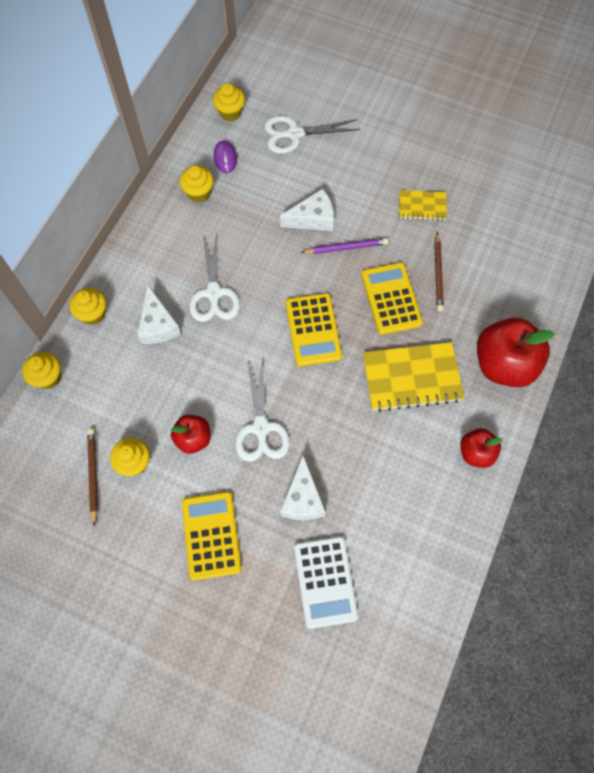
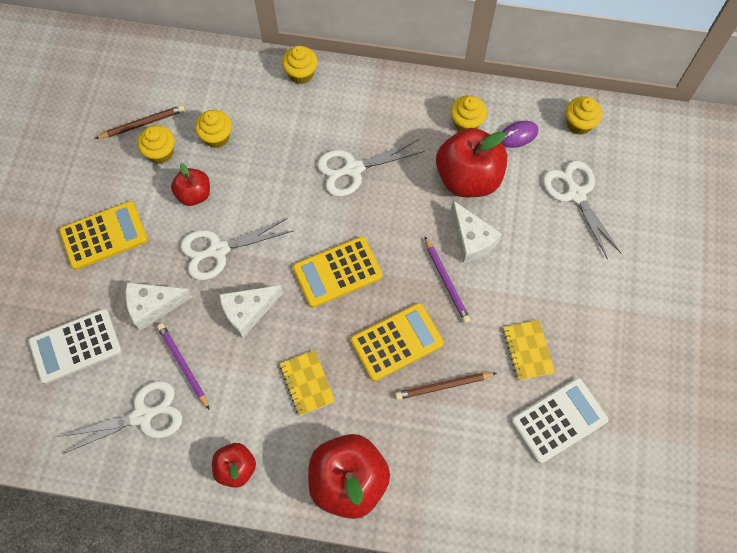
camera: 75 degrees right, 0 degrees up
(48, 377) = (228, 59): yellow cupcake -> yellow cupcake (216, 137)
(158, 325) = (304, 131): white cheese -> white cheese (248, 311)
(254, 206) = (468, 178): none -> red apple
(370, 481) = (183, 365): none -> purple pencil
(411, 378) = (307, 383): yellow notebook -> yellow notebook, size x0.56
(411, 527) = (143, 416): none -> white scissors
(483, 202) = (559, 420): none -> white calculator

